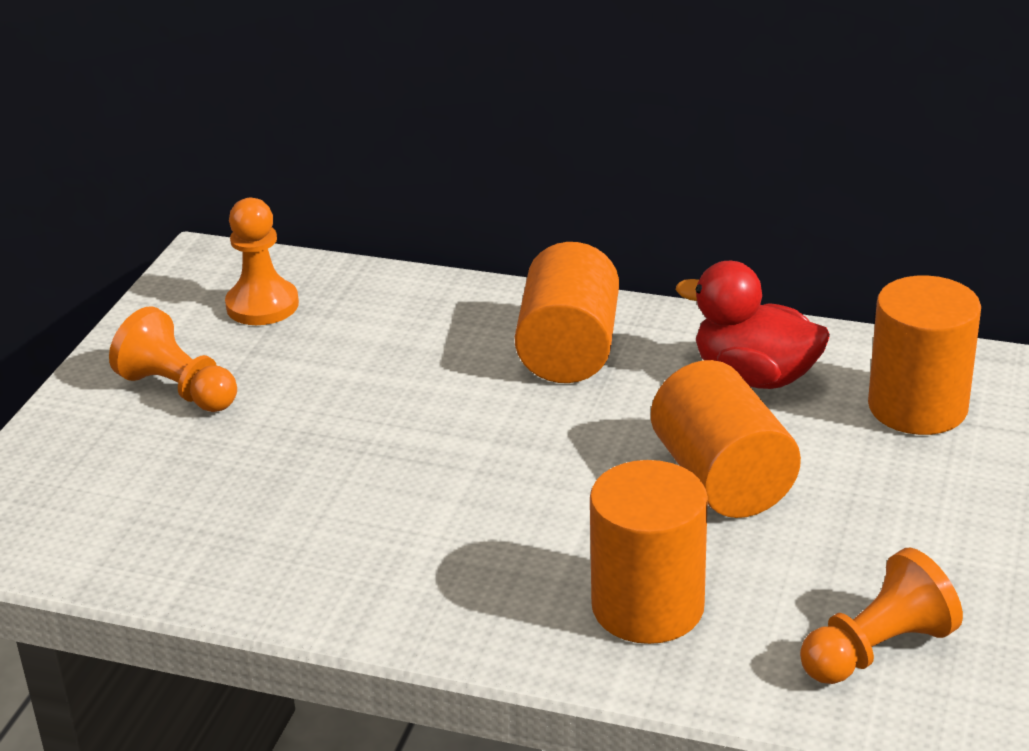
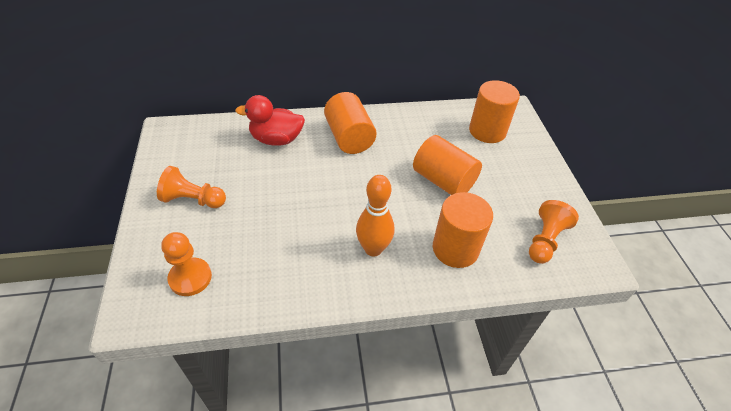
camera: 30 degrees left, 15 degrees up
(262, 305) = (207, 146): orange pawn -> orange pawn (190, 278)
(468, 559) = (373, 249): none -> orange bowling pin
(755, 377) = (425, 132): red duck -> red duck (276, 139)

